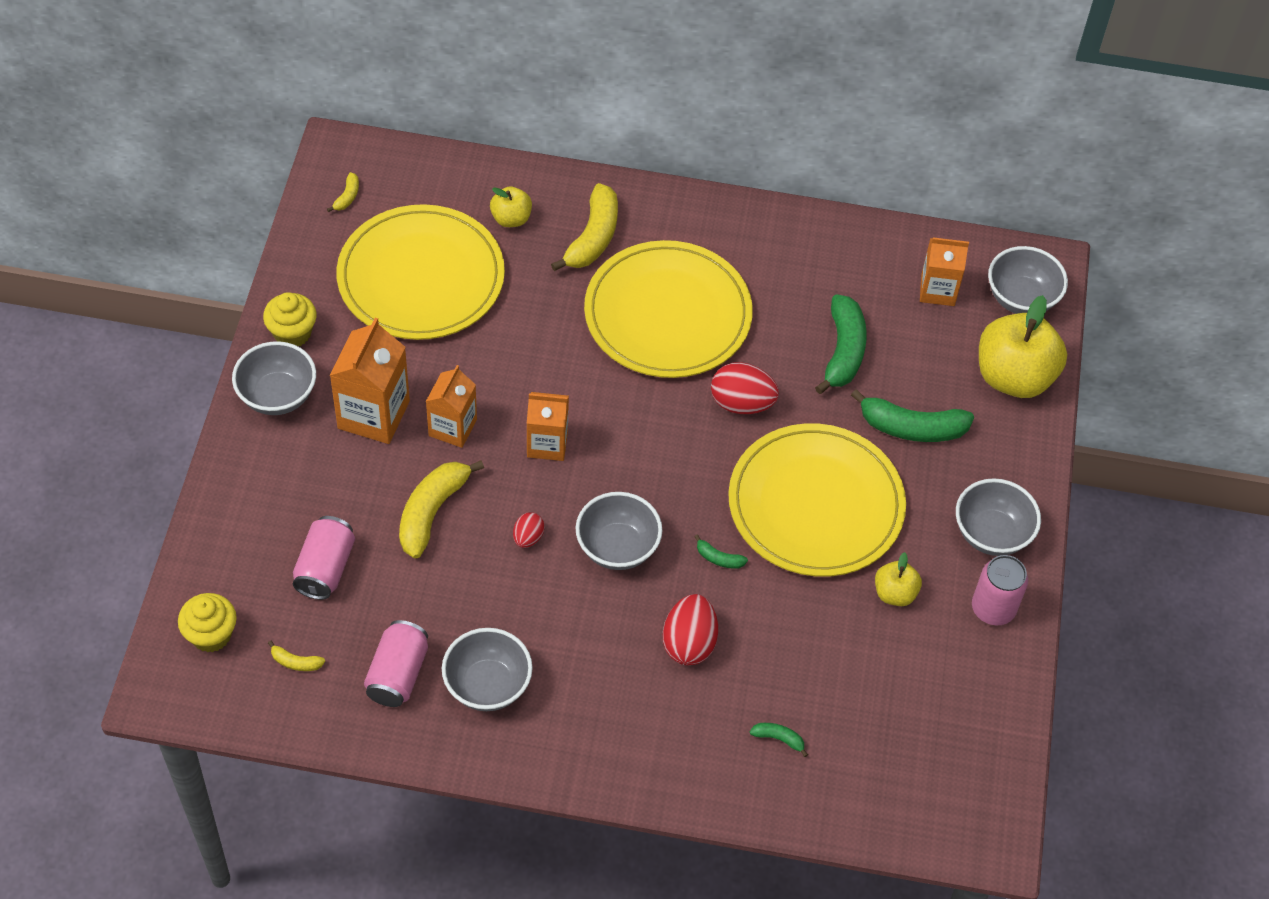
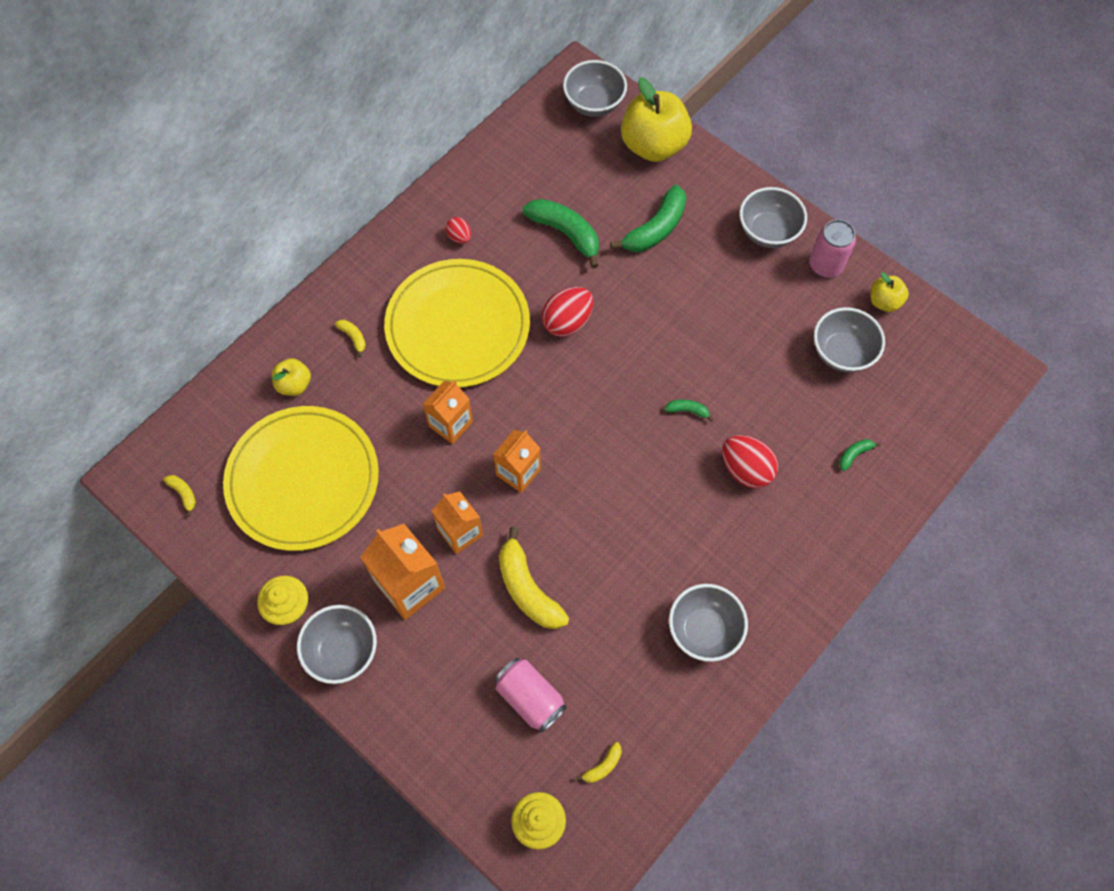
camera: 55 degrees left, 10 degrees up
(398, 674) = (658, 692): pink can -> none
(528, 537) = (592, 531): red egg -> red egg (459, 237)
(593, 237) = (353, 337): yellow banana -> yellow banana, size x0.46
(617, 547) = (638, 473): grey bowl -> grey bowl (842, 353)
(718, 558) = (687, 411): green banana -> green banana turned 135 degrees counterclockwise
(816, 504) = (680, 323): yellow plate -> none
(895, 593) = (780, 316): yellow apple -> yellow apple (884, 301)
(937, 290) = (554, 147): orange carton -> orange carton (450, 424)

